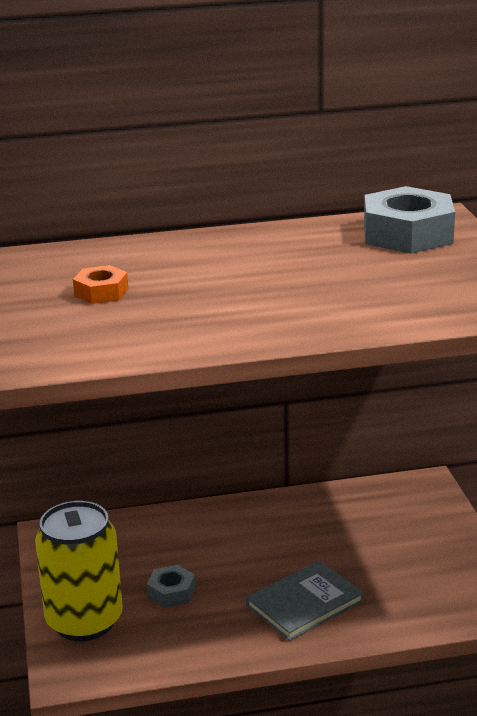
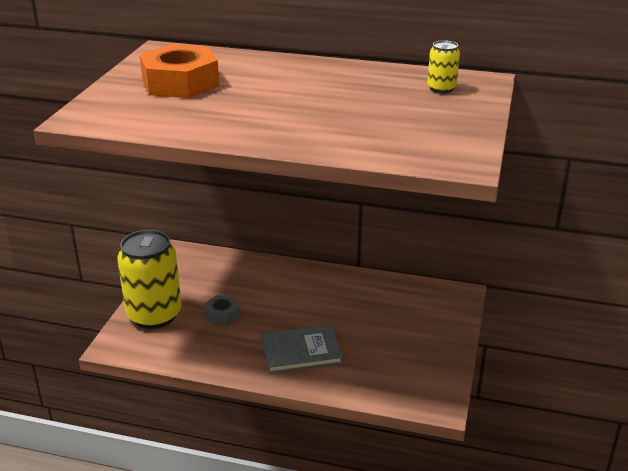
camera: 25 degrees right, 5 degrees up
(101, 292) = (180, 83): orange nut -> orange nut, size x1.97
(407, 234) = (441, 88): grey nut -> yellow can

